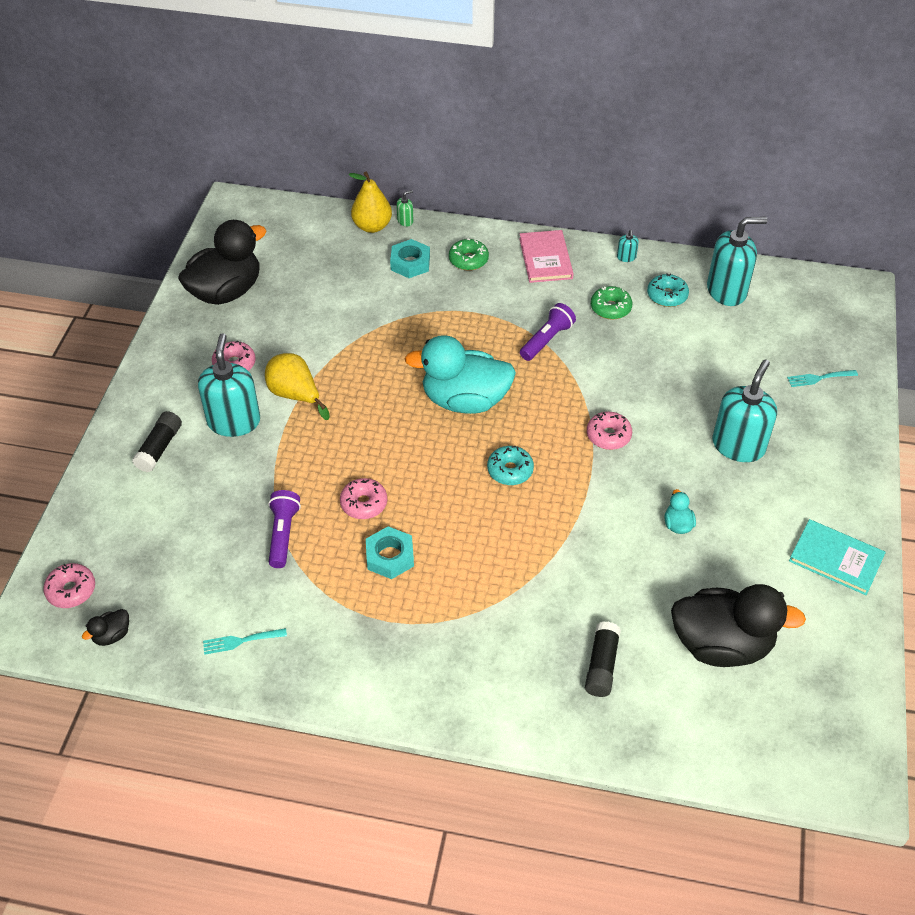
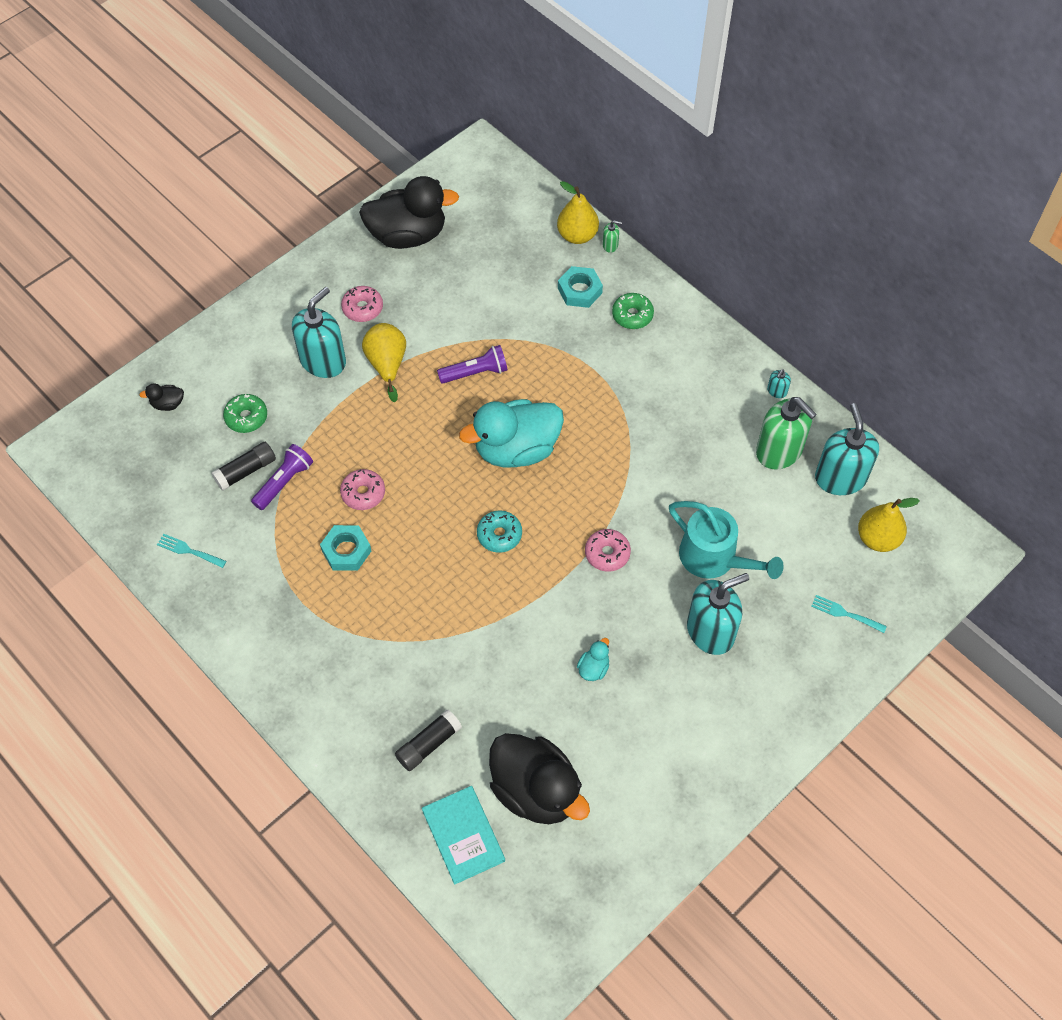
camera: 35 degrees right, 10 degrees up
(71, 590) = (107, 435): pink donut -> none
(112, 635) = (108, 489): black duck -> black duck (168, 404)
(159, 448) = (252, 352): black glue stick -> black glue stick (246, 471)
(465, 400) = (516, 449): turquoise duck -> turquoise duck turned 60 degrees counterclockwise
(545, 258) = (702, 351): pink book -> none
(547, 340) = (633, 433): purple flashlight -> purple flashlight (475, 373)
(610, 308) = (716, 434): green donut -> green donut (246, 417)
(667, 296) = (779, 451): turquoise donut -> green soap dispenser
(692, 393) = (714, 558): none -> turquoise watering can
(726, 290) = (840, 478): turquoise soap dispenser -> turquoise soap dispenser turned 120 degrees counterclockwise
(791, 316) = (877, 538): none -> yellow pear
(836, 559) = (699, 784): turquoise book -> turquoise book (463, 835)

